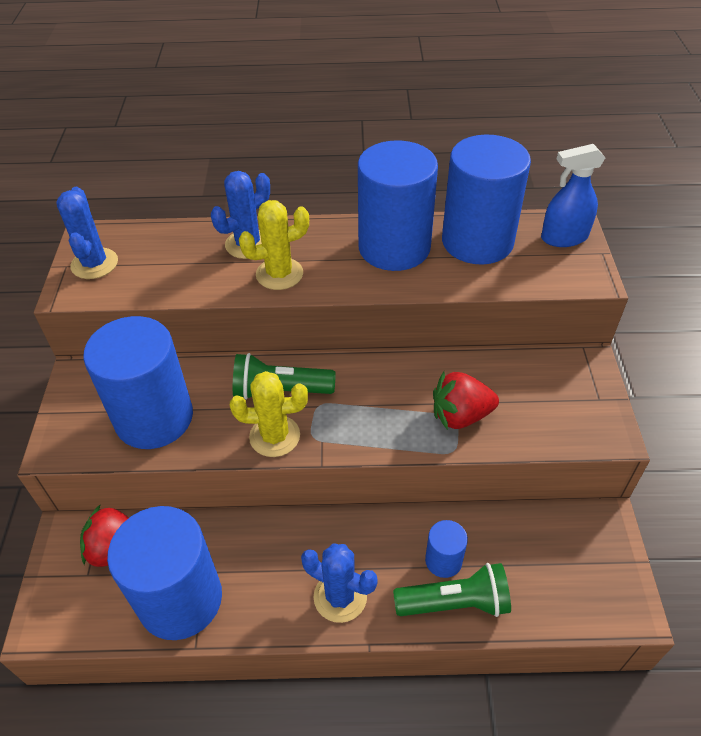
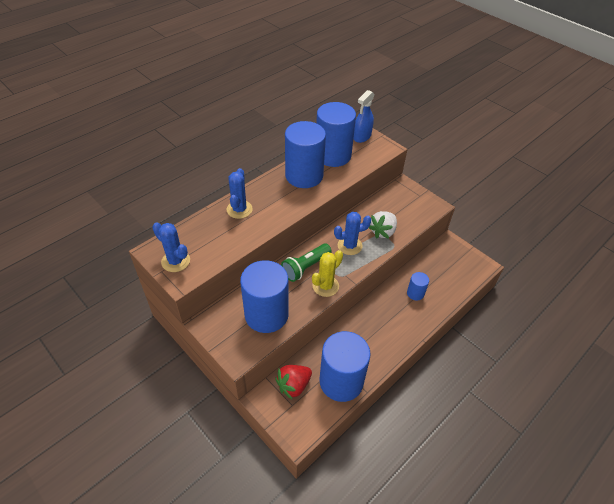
camera: 45 degrees left, 0 degrees up
(279, 274) = (271, 214): yellow cactus -> none
(340, 596) = (396, 332): blue cactus -> blue cactus (349, 246)
(455, 603) = (434, 304): green flashlight -> none
(460, 416) = (383, 231): red strawberry -> white strawberry

